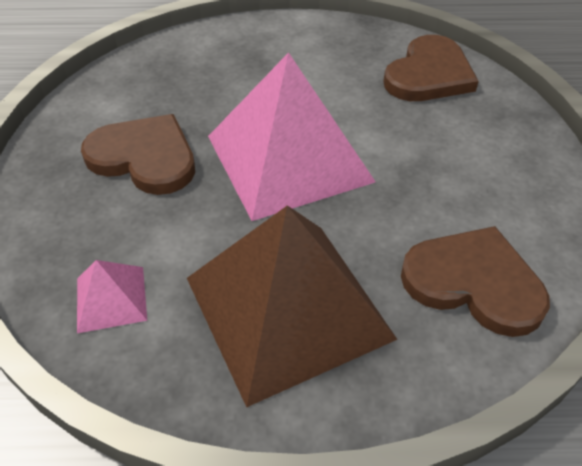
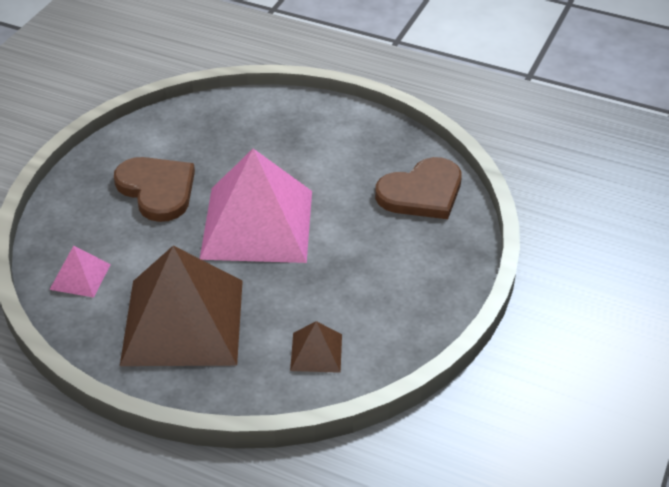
camera: 25 degrees right, 5 degrees down
(473, 283) = (316, 352): brown heart -> brown pyramid

